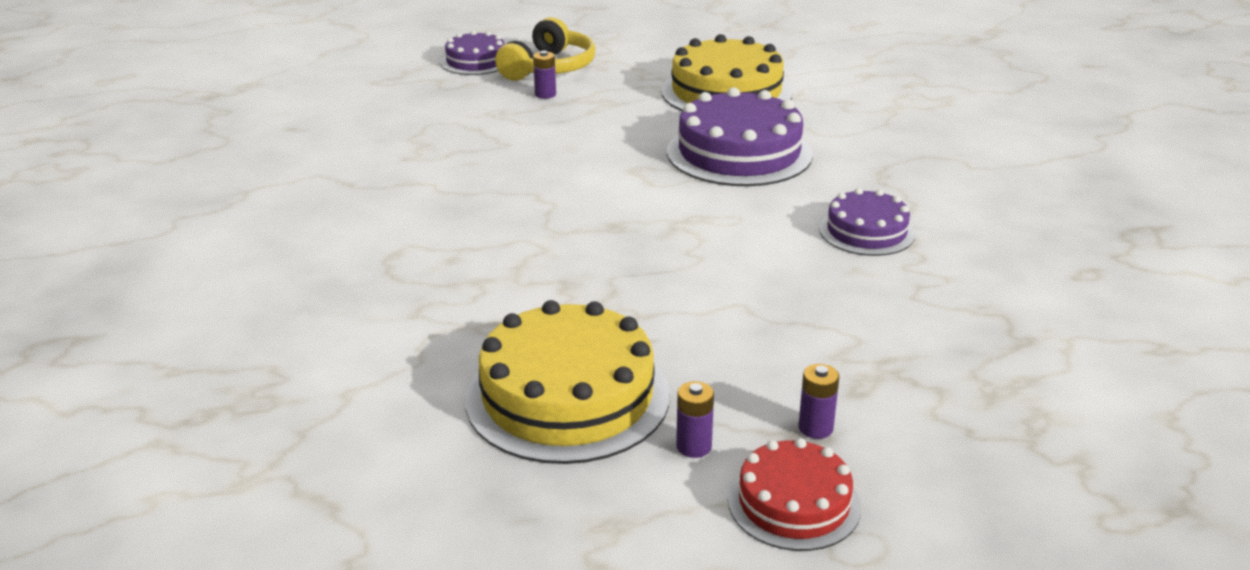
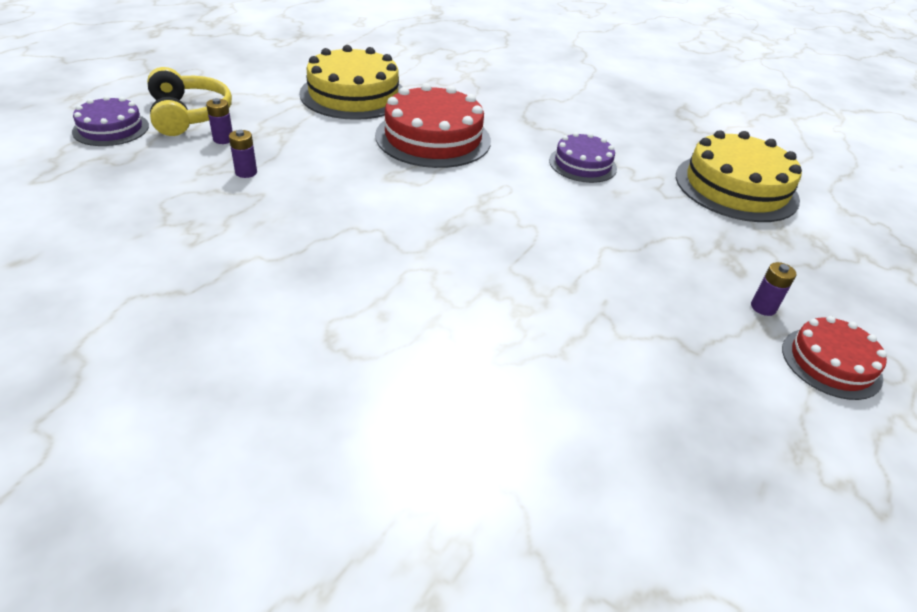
camera: 50 degrees left, 10 degrees up
(567, 396) = (633, 376): yellow cake -> yellow cake (736, 187)
(694, 446) = (742, 362): purple battery -> purple battery (246, 172)
(739, 153) = (433, 138): purple cake -> red cake

